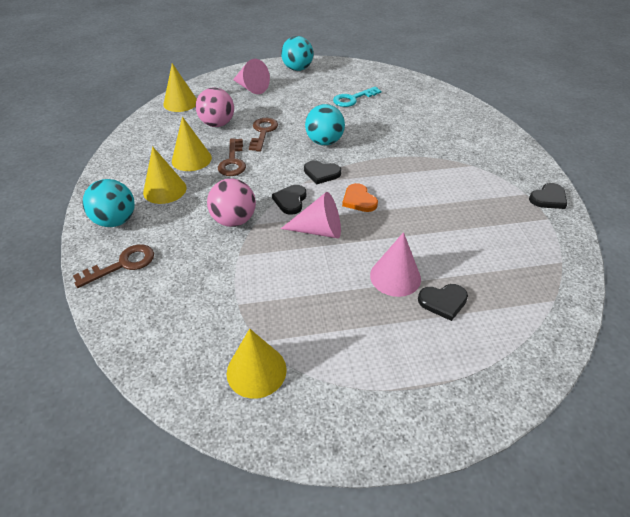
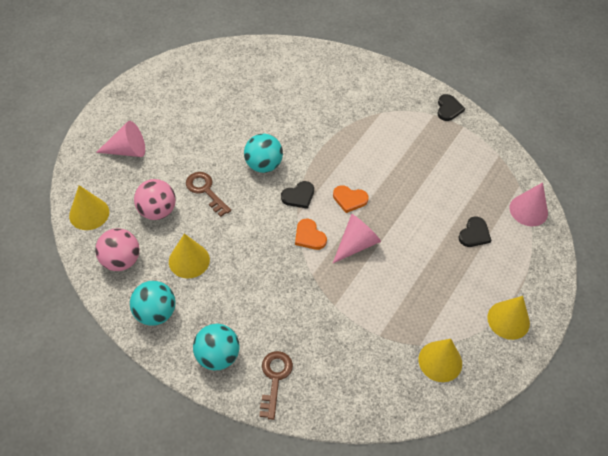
camera: 50 degrees left, 10 degrees up
(165, 190) = (211, 302): yellow cone -> yellow cone (508, 320)
(233, 161) = (223, 237): brown key -> none
(234, 220) = (296, 283): pink ball -> pink ball (121, 260)
(290, 200) = (309, 236): black heart -> orange heart
(297, 69) = (136, 99): turquoise ball -> turquoise ball (155, 313)
(352, 99) = (227, 103): turquoise key -> none
(395, 277) = (435, 239): pink cone -> pink cone (528, 210)

